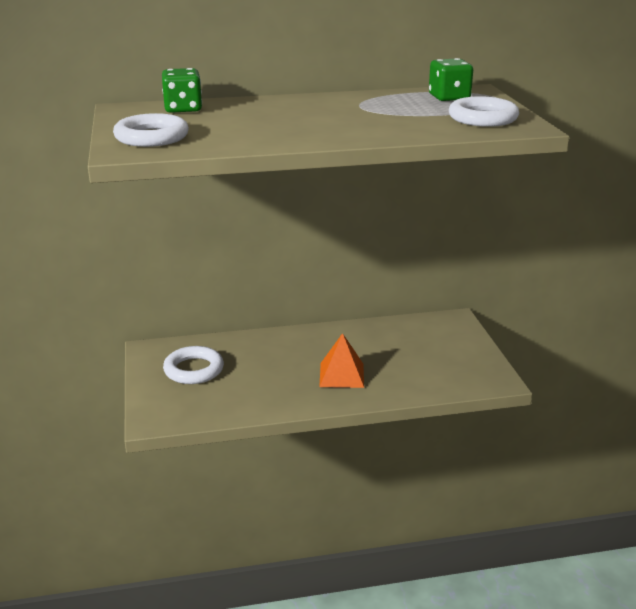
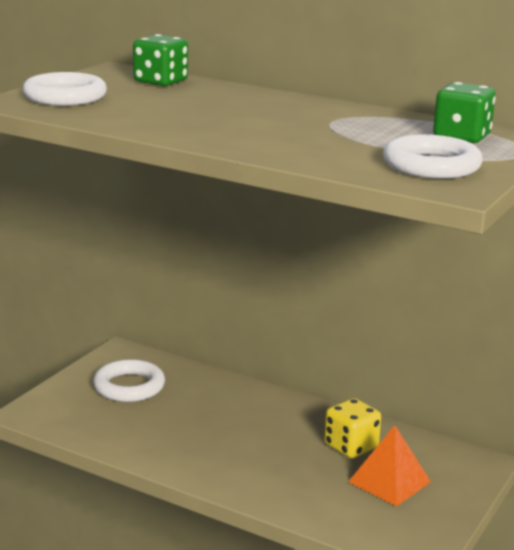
camera: 40 degrees right, 5 degrees down
(341, 375) = (255, 457): orange pyramid -> orange pyramid (389, 481)
(382, 342) = (351, 446): none -> yellow dice

